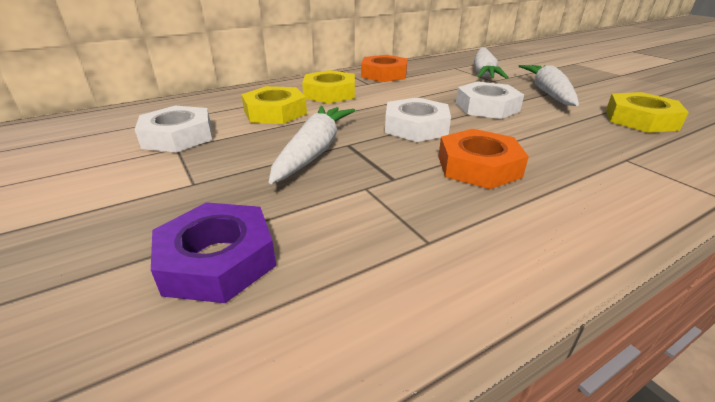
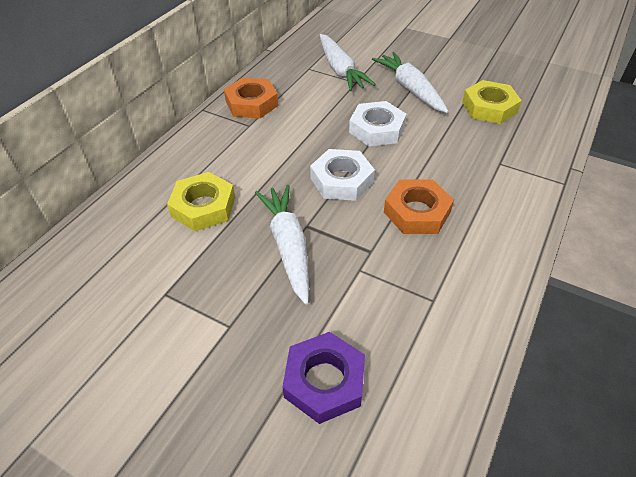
camera: 30 degrees left, 15 degrees up
(178, 136) = (148, 279): white nut -> none
(330, 93) = (227, 156): yellow nut -> none

